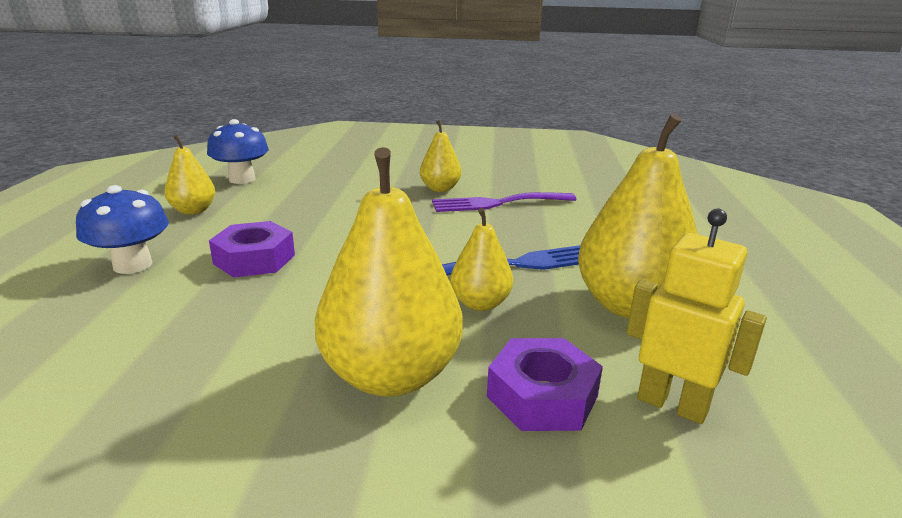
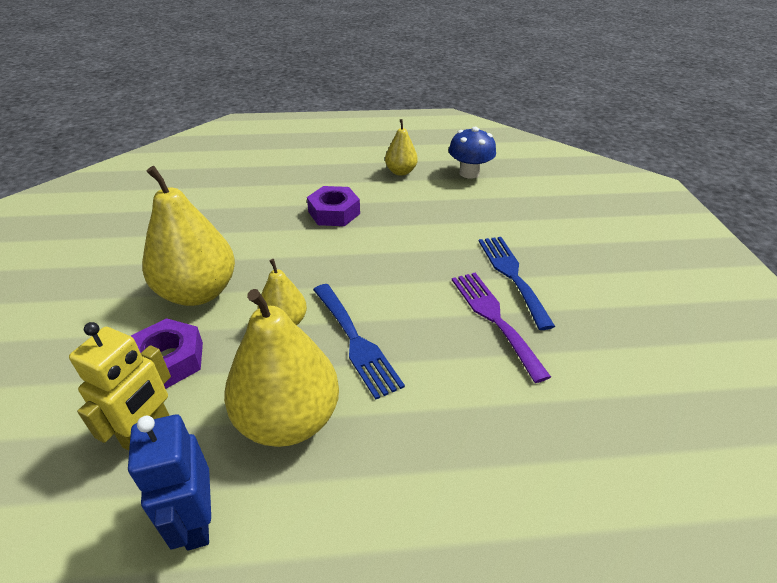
camera: 80 degrees right, 15 degrees up
(133, 265) = (317, 176): blue mushroom -> none
(440, 189) = (512, 275): yellow pear -> blue fork
(770, 360) = (196, 521): none -> blue robot

